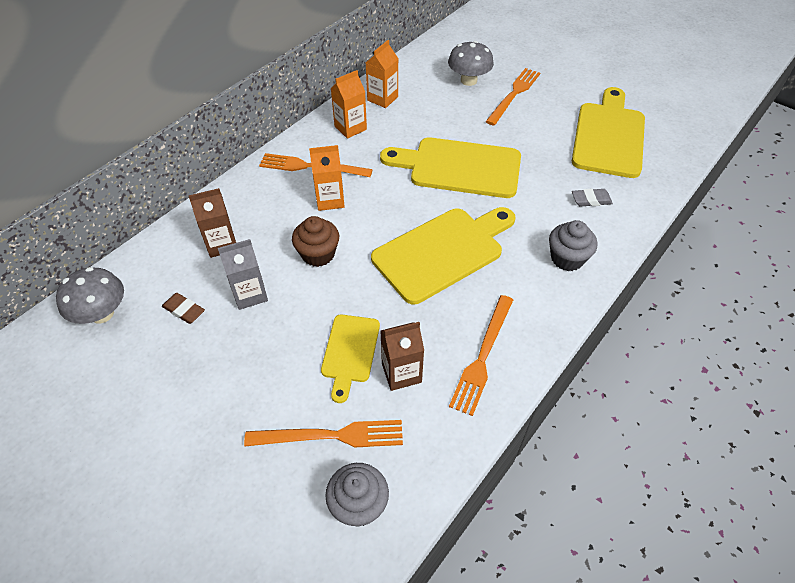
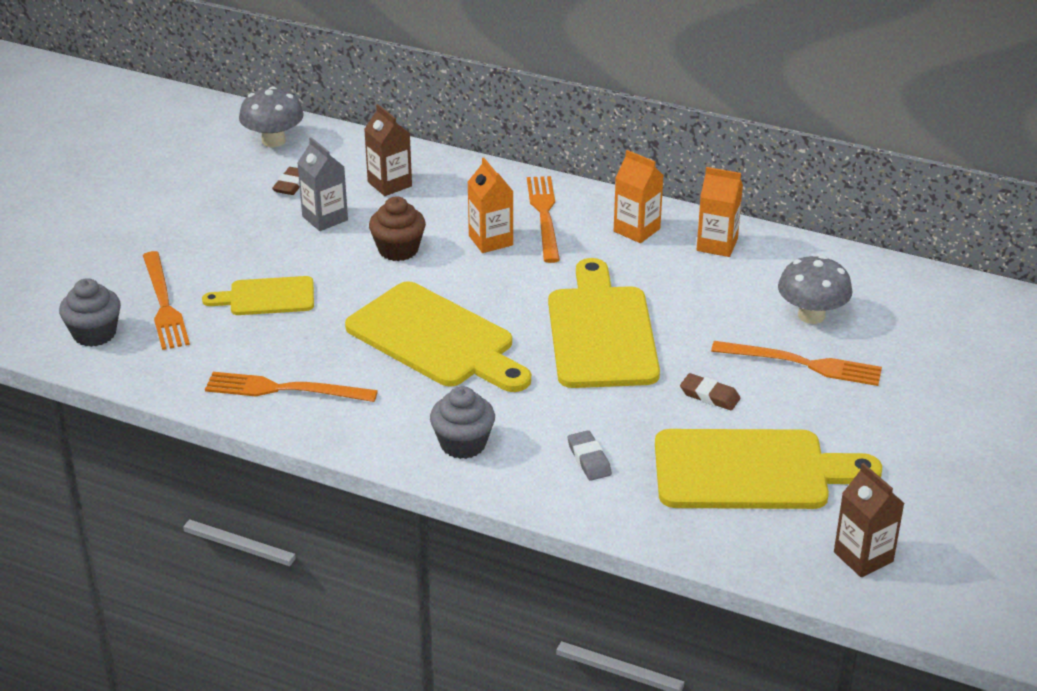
camera: 75 degrees right, 15 degrees down
(401, 373) = (248, 335): brown carton -> brown carton (863, 557)
(536, 136) = (709, 396): none -> brown eraser

